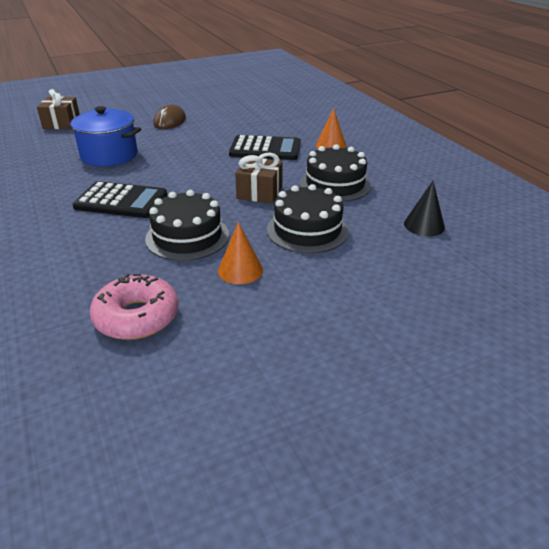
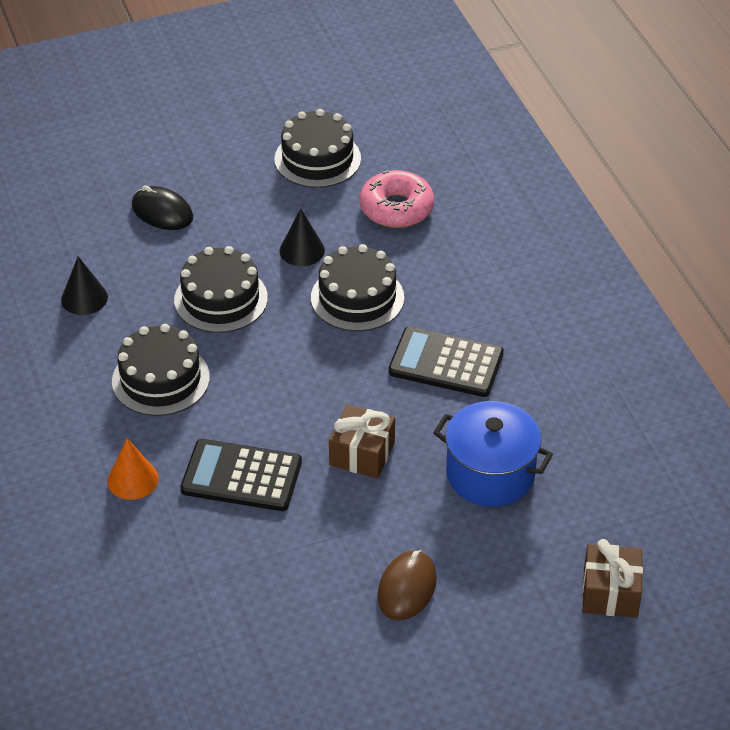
camera: 175 degrees left, 10 degrees up
(230, 375) = (317, 159): none -> black cake
(240, 270) = (302, 250): orange cone -> black cone
(259, 192) = (266, 369): brown gift -> brown gift (362, 454)
(396, 298) = (162, 212): none -> black mouse

